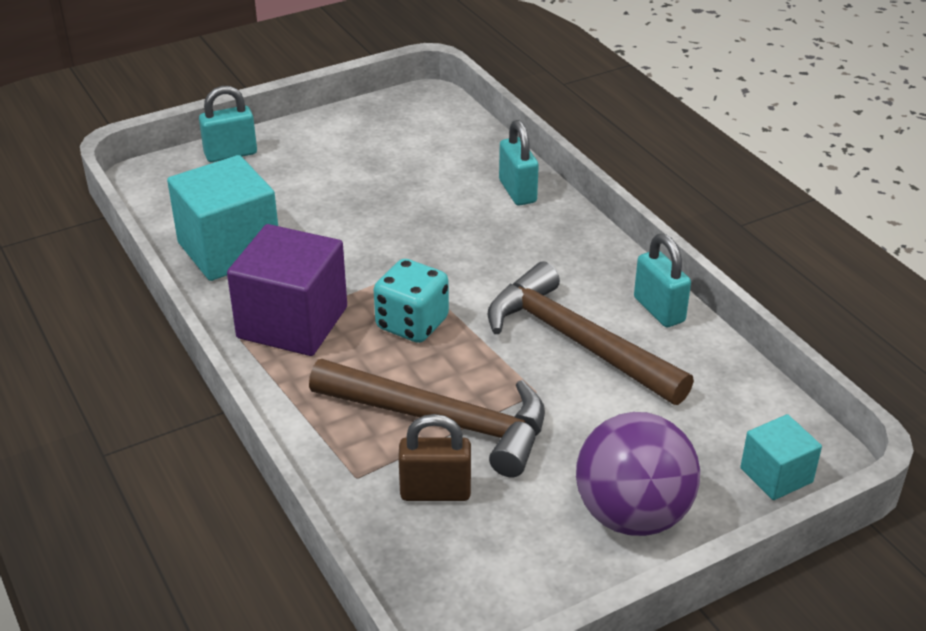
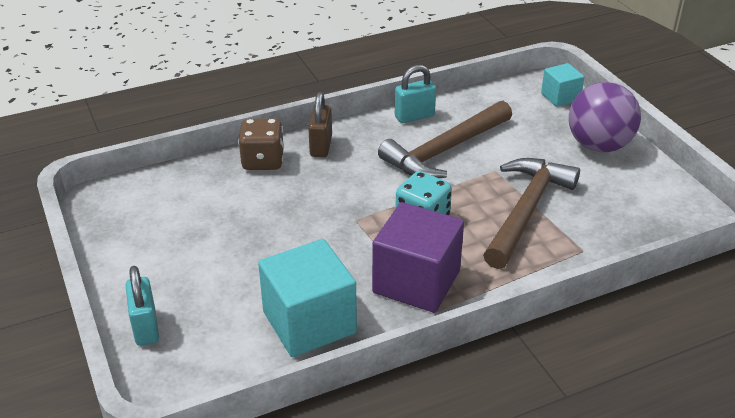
camera: 85 degrees left, 0 degrees up
(435, 492) = (592, 216): brown padlock -> brown padlock (321, 146)
(517, 191) = (263, 161): turquoise padlock -> brown dice

